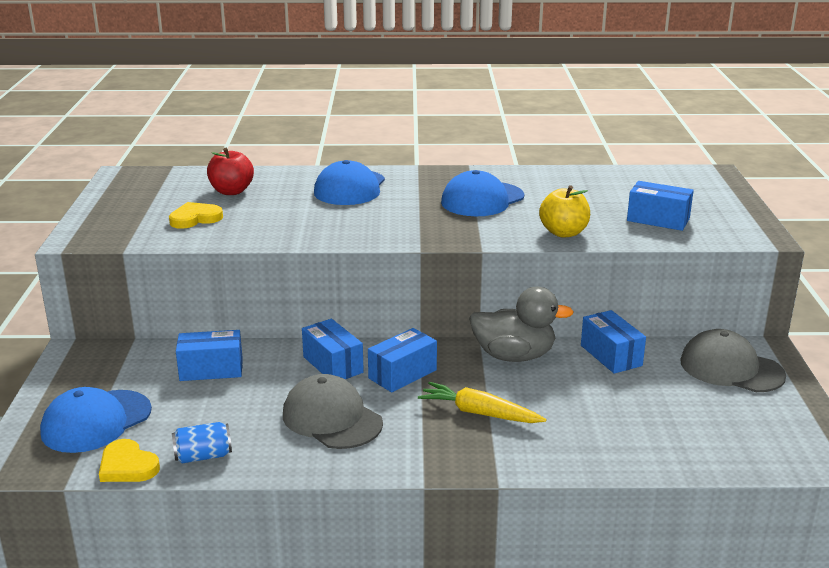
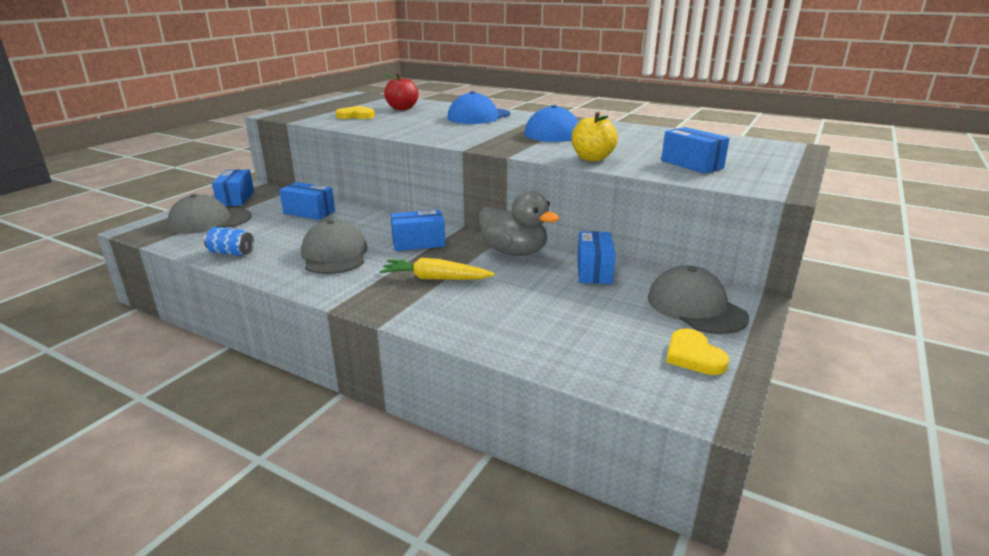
camera: 30 degrees right, 0 degrees up
(96, 421) = (210, 221): blue cap -> grey cap
(127, 466) = (186, 246): yellow heart -> yellow heart (693, 356)
(333, 365) = (382, 227): blue box -> blue box (236, 199)
(479, 413) = (435, 279): yellow carrot -> yellow carrot turned 45 degrees counterclockwise

